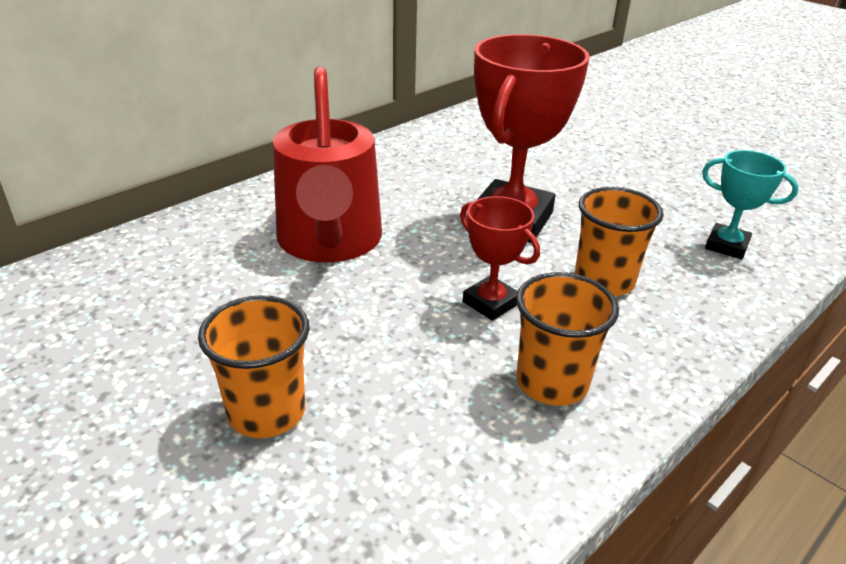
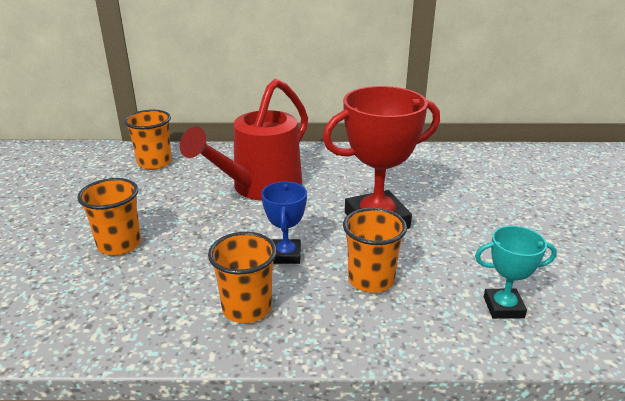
camera: 45 degrees right, 5 degrees down
(115, 278) = (154, 163): none -> orange cup
(490, 303) = (286, 255): red trophy -> blue trophy
(726, 246) = (503, 307): turquoise trophy -> turquoise trophy turned 75 degrees counterclockwise

